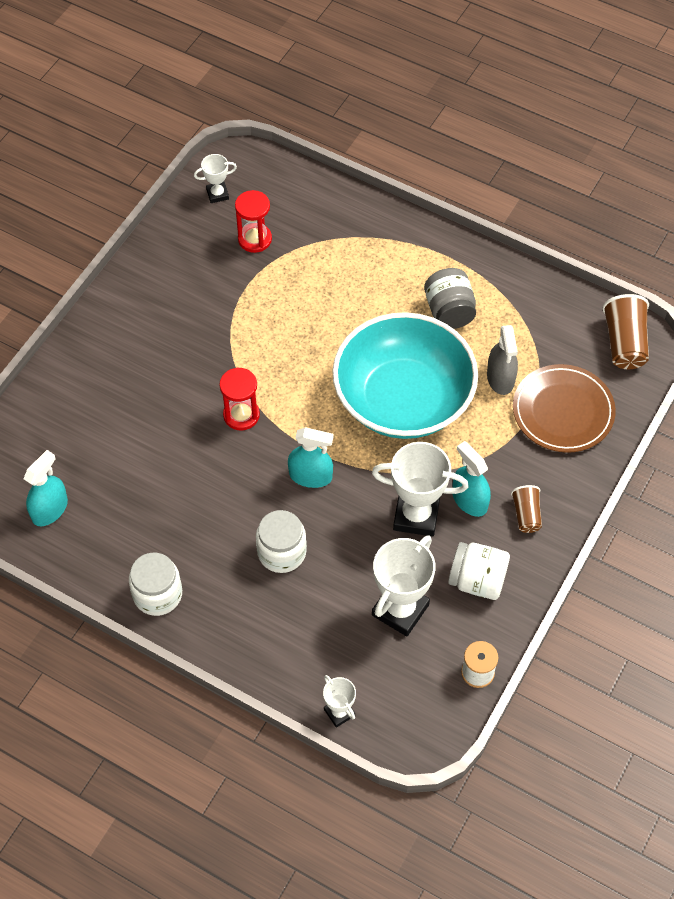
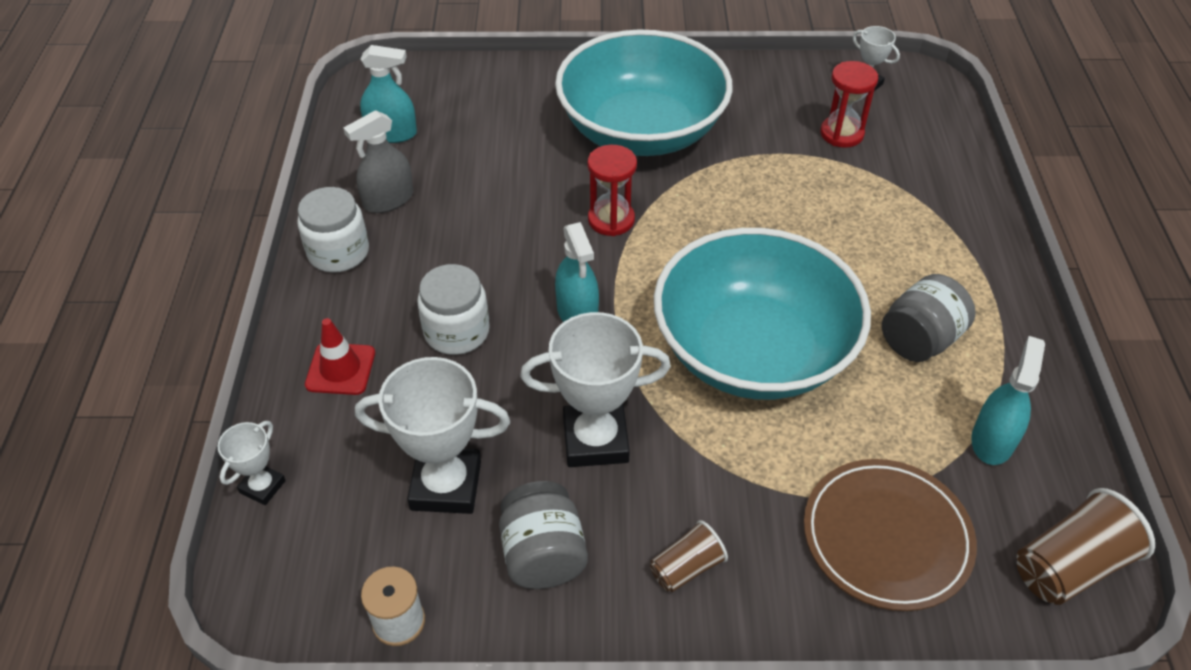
camera: 60 degrees right, 10 degrees down
(166, 351) = (641, 131): none -> turquoise bowl
(270, 633) = (340, 369): none -> red traffic cone
(416, 516) = (595, 440): white trophy -> white trophy turned 75 degrees counterclockwise
(469, 500) = (660, 488): turquoise spray bottle -> turquoise spray bottle (992, 440)
(477, 580) = (543, 554): white jar -> grey jar
(500, 378) = (873, 439): grey spray bottle -> grey spray bottle (388, 200)

